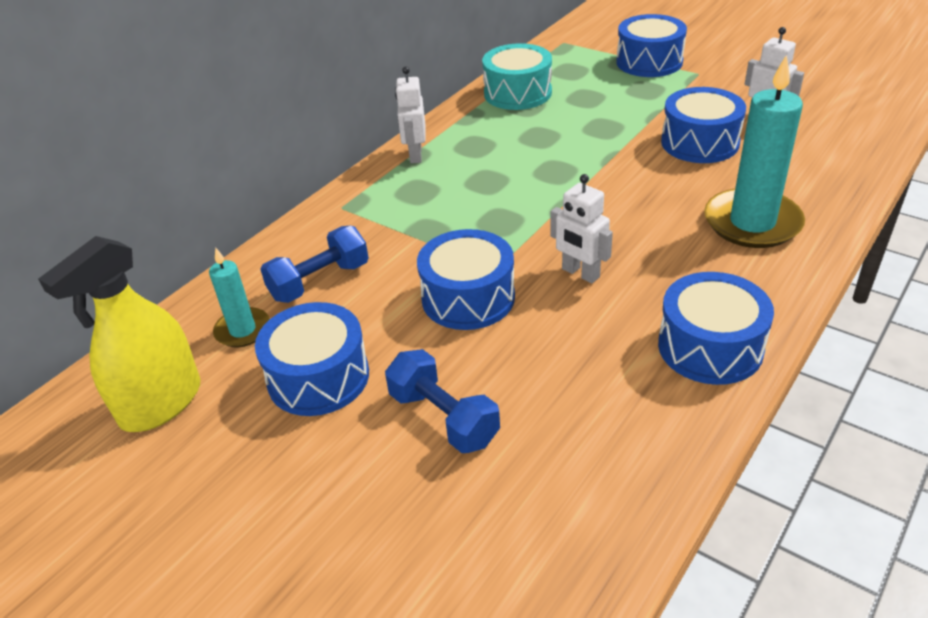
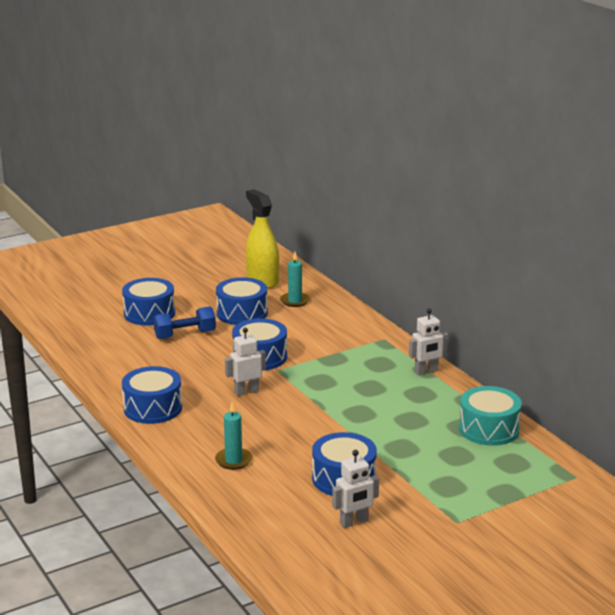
camera: 110 degrees right, 15 degrees down
(319, 281) = (315, 323): blue dumbbell -> none
(415, 155) = (426, 371): white robot -> white robot turned 135 degrees clockwise
(649, 62) = (499, 505): blue drum -> blue drum (149, 313)
(752, 223) = (233, 460): turquoise candle -> turquoise candle, size x0.54

